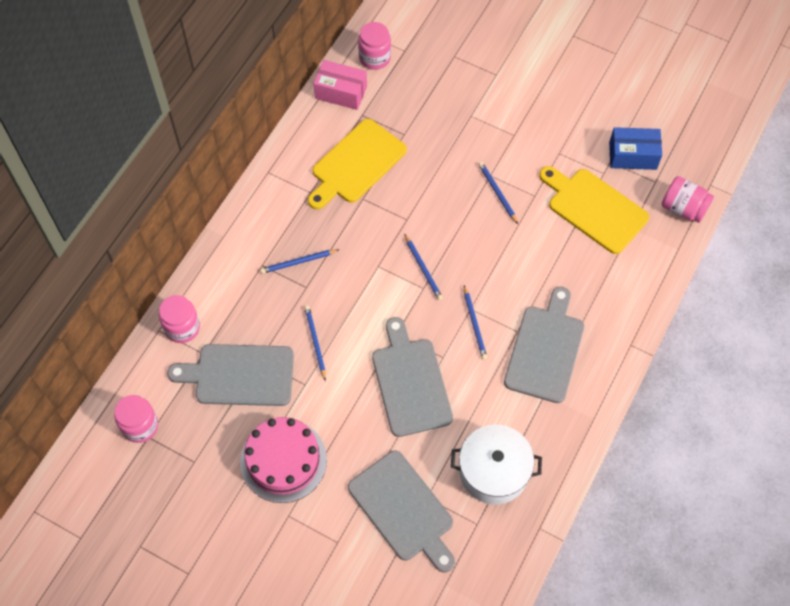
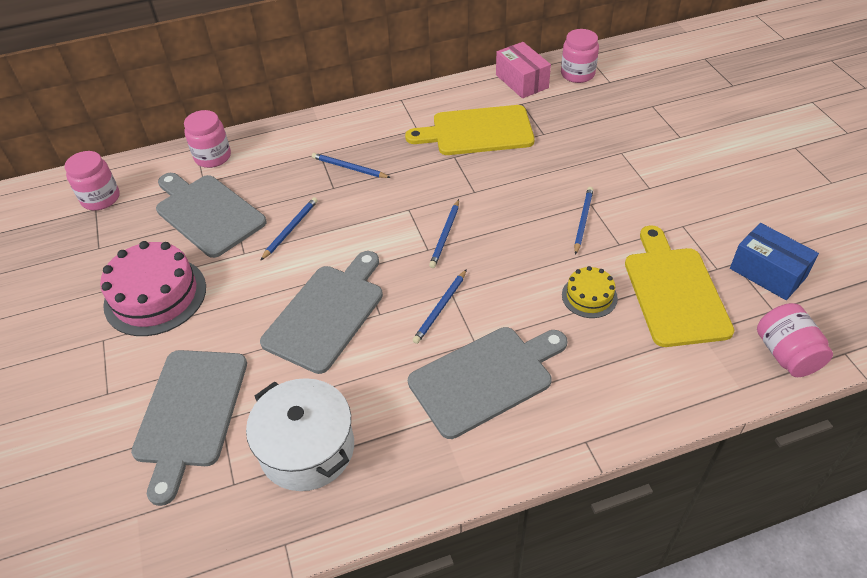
camera: 45 degrees right, 15 degrees down
(551, 248) = (589, 296): none -> yellow cake

